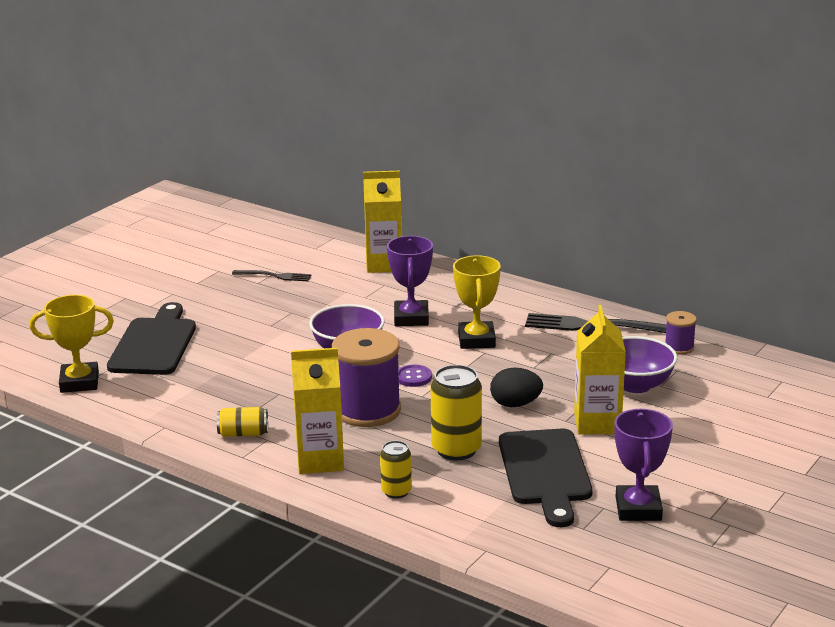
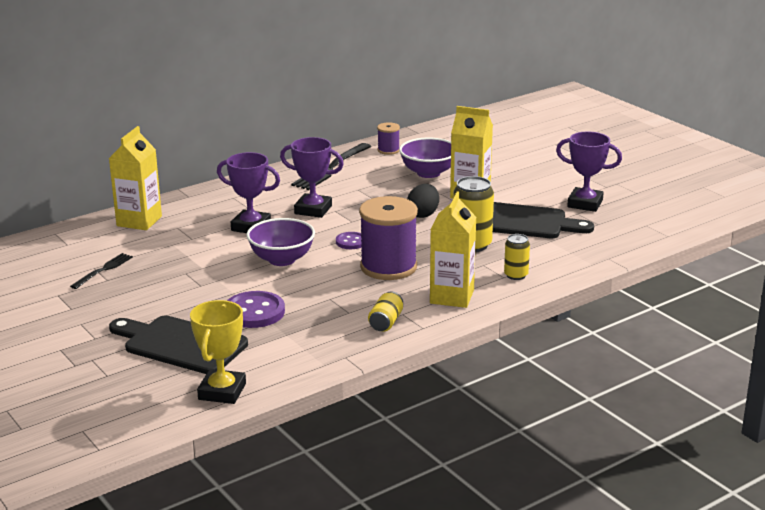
camera: 70 degrees left, 0 degrees up
(230, 362) = (254, 312): none -> purple button
(476, 340) = (313, 210): yellow trophy -> purple trophy

